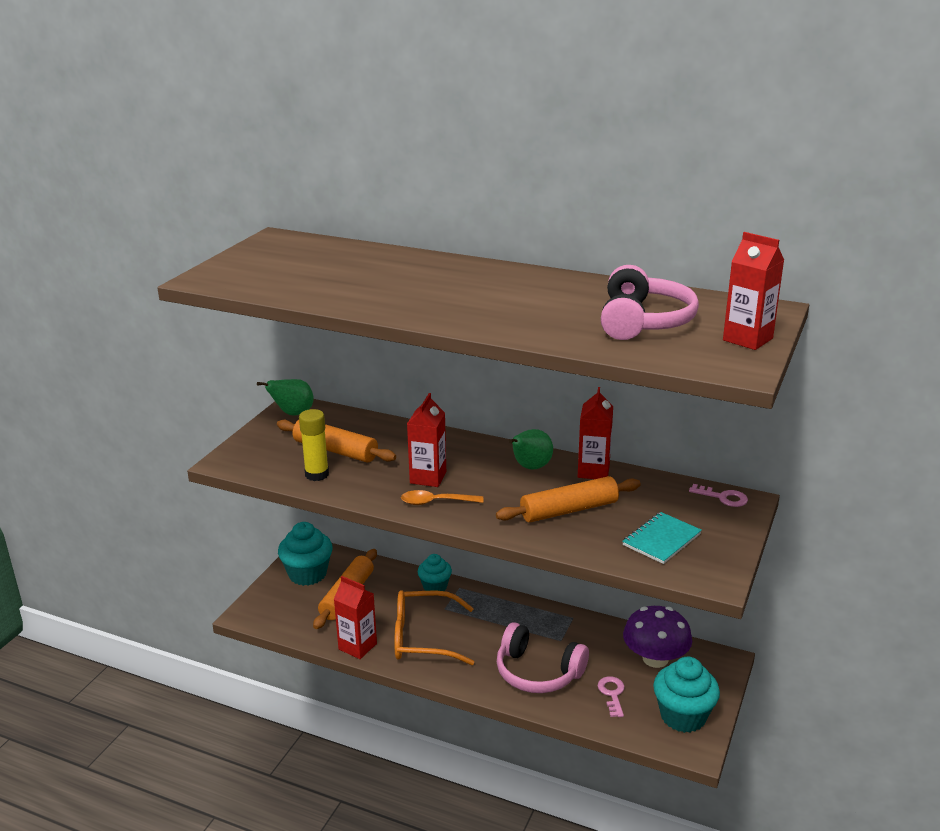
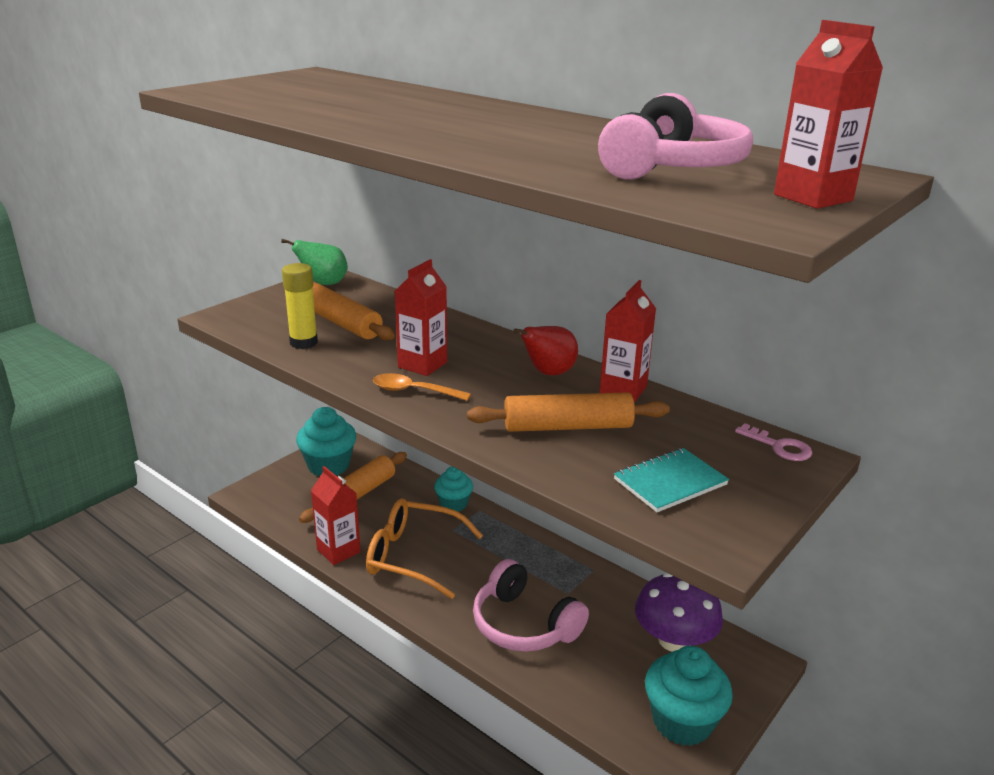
camera: 15 degrees right, 0 degrees up
(530, 467) = (548, 373): green pear -> red pear
(612, 694) = (602, 671): pink key -> none

